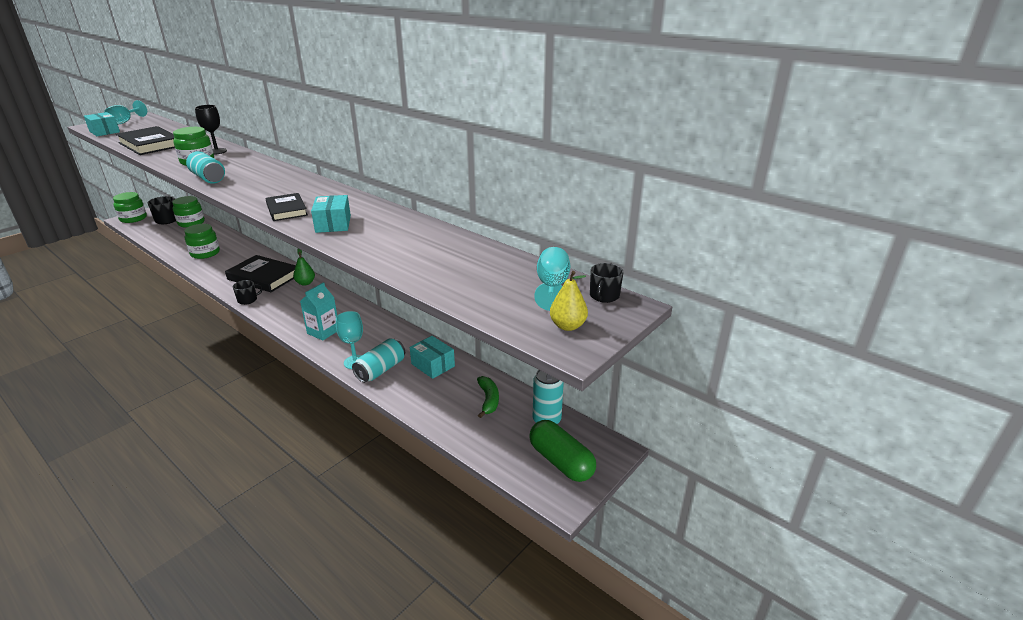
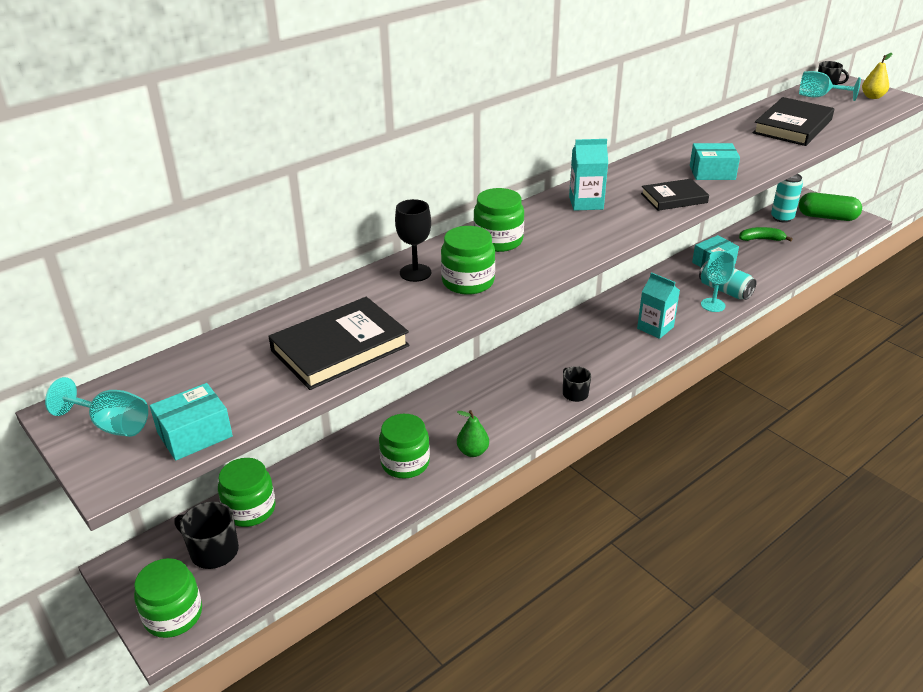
camera: 80 degrees left, 5 degrees up
(208, 178) = (552, 261): turquoise can -> none
(245, 165) = (498, 241): none -> green jar
(264, 277) = (508, 387): black book -> black book (792, 126)
(290, 184) = (586, 203): none -> turquoise carton
(305, 283) = (533, 349): green pear -> green pear (473, 451)
(561, 461) = (827, 217): green capsule -> green capsule turned 45 degrees clockwise

